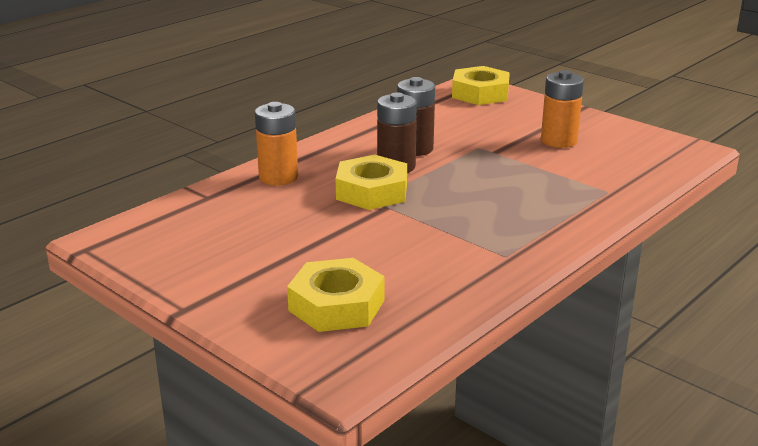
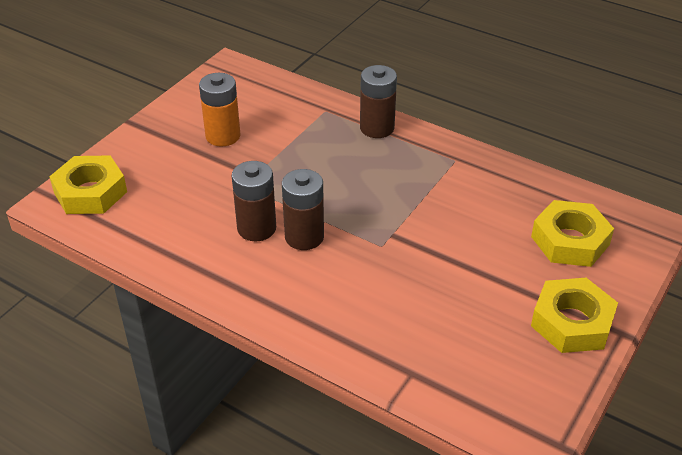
camera: 100 degrees left, 15 degrees up
(278, 177) = (350, 323): orange battery -> none
(372, 191) = (365, 247): yellow nut -> yellow nut (571, 322)
(572, 215) = (377, 128): none -> brown battery

